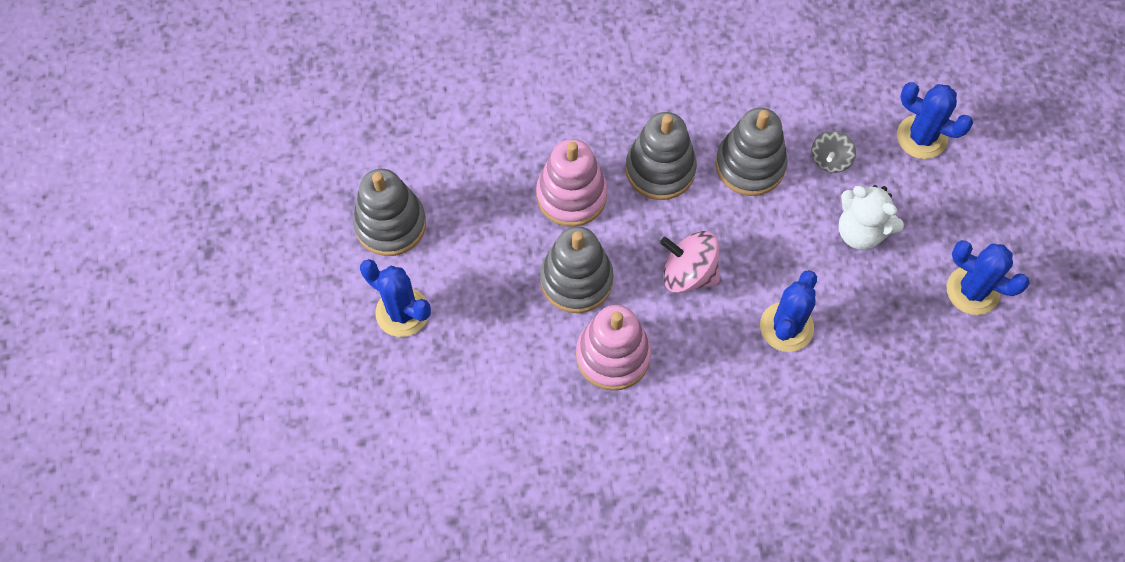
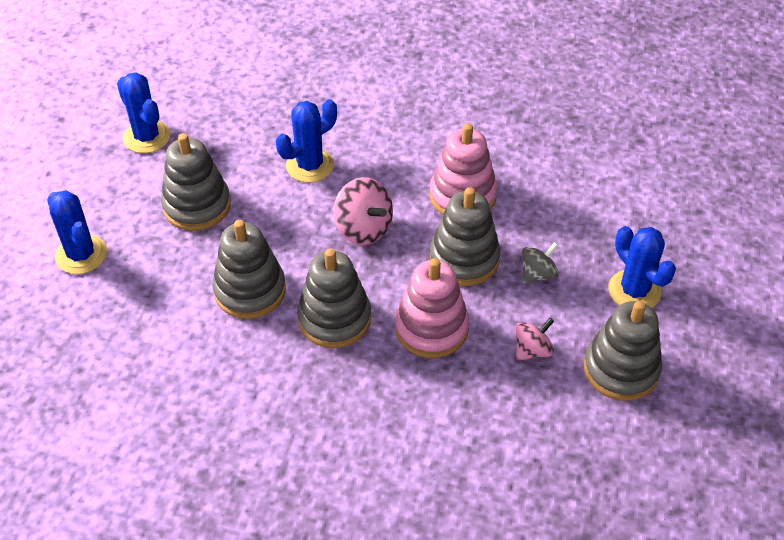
camera: 155 degrees left, 15 degrees down
(474, 210) = (532, 350): none -> pink spinning top
(830, 159) = (175, 268): grey spinning top -> grey spinning top (538, 274)
(861, 231) = (197, 205): white teddy bear -> grey stacking toy

